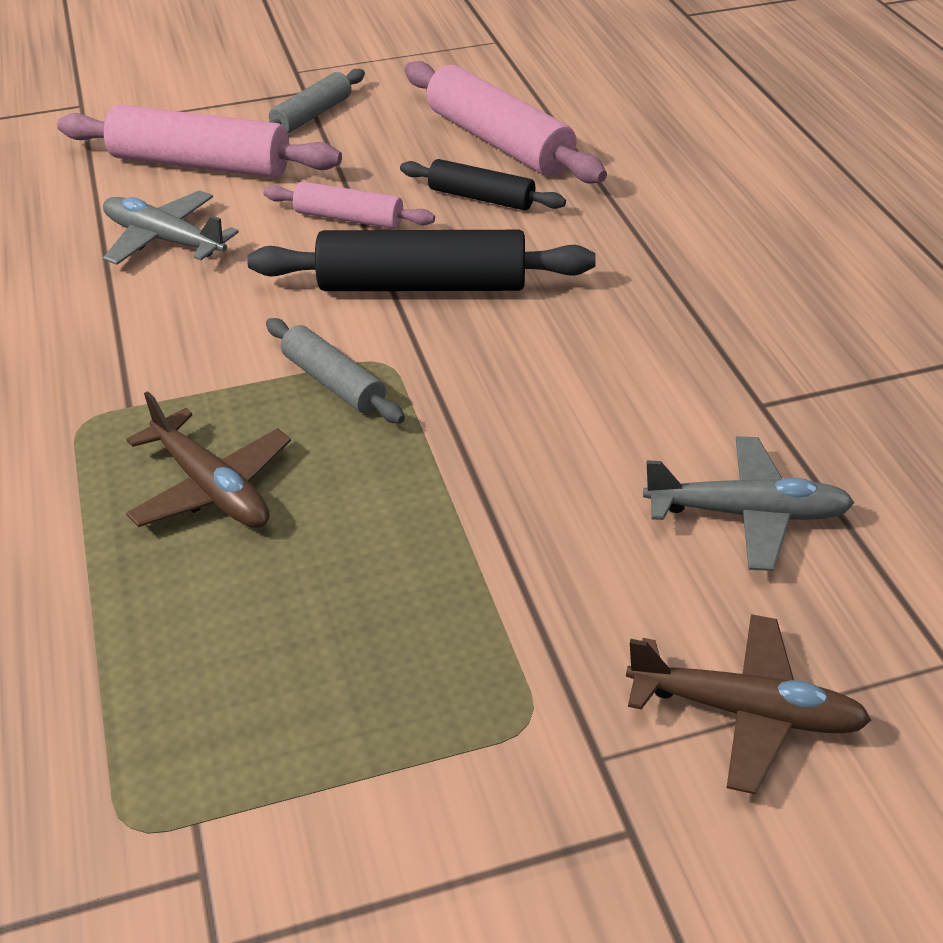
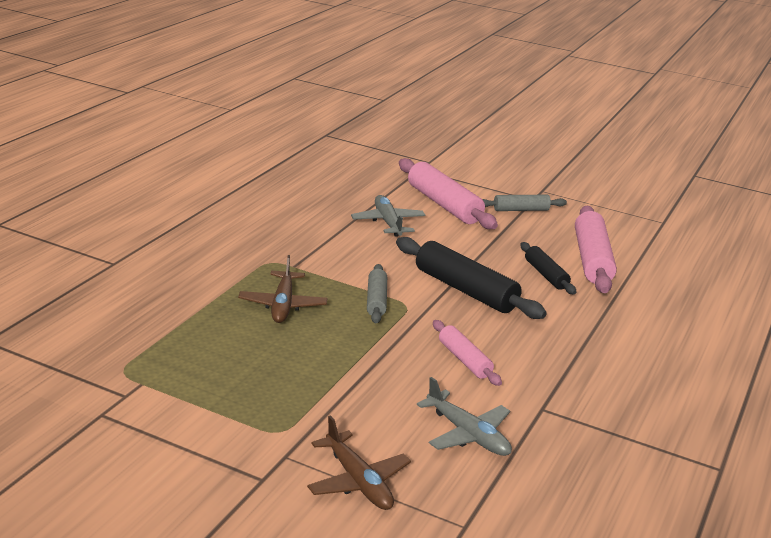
camera: 40 degrees right, 15 degrees down
(349, 218) = (474, 253): pink rolling pin -> pink rolling pin (464, 360)

